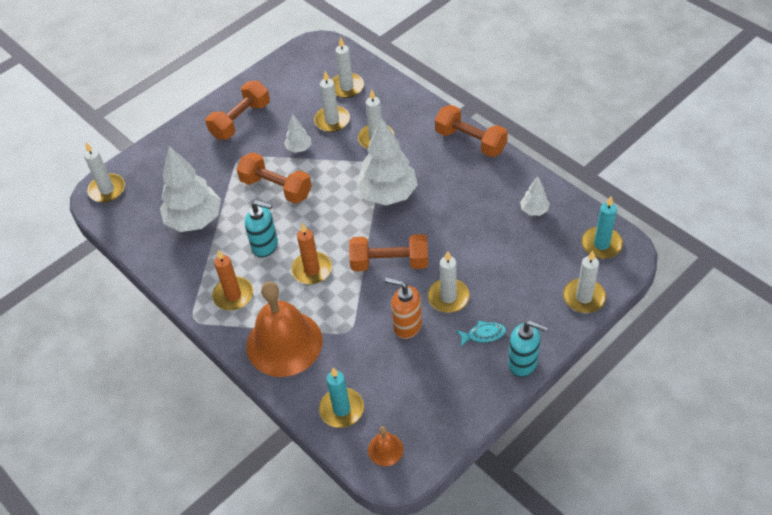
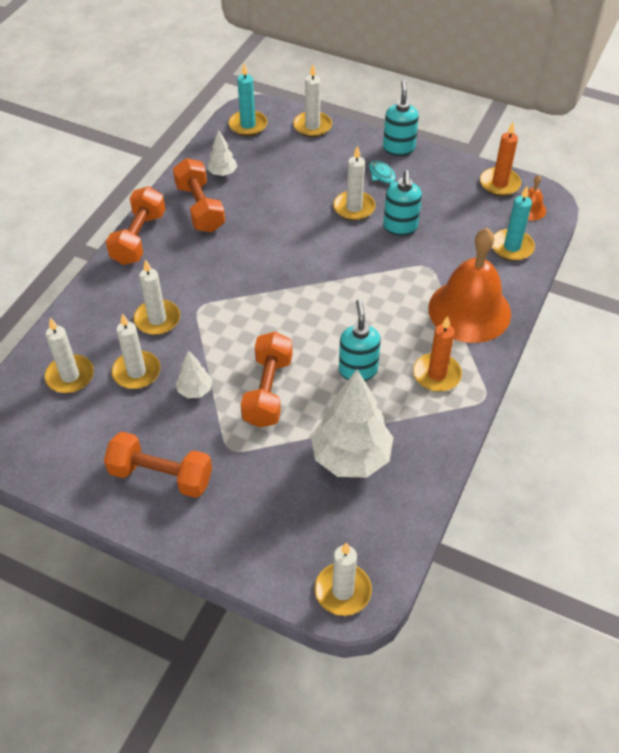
camera: 115 degrees left, 0 degrees up
(312, 270) = (370, 318): orange candle -> orange candle (499, 184)
(388, 194) = (240, 285): white tree -> none
(389, 263) = (333, 259): orange dumbbell -> orange dumbbell (200, 208)
(407, 325) = (400, 227): orange soap dispenser -> turquoise soap dispenser

